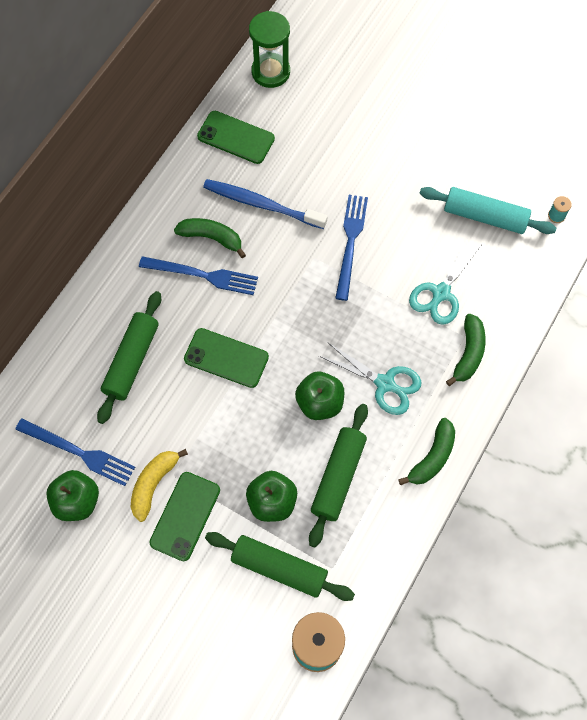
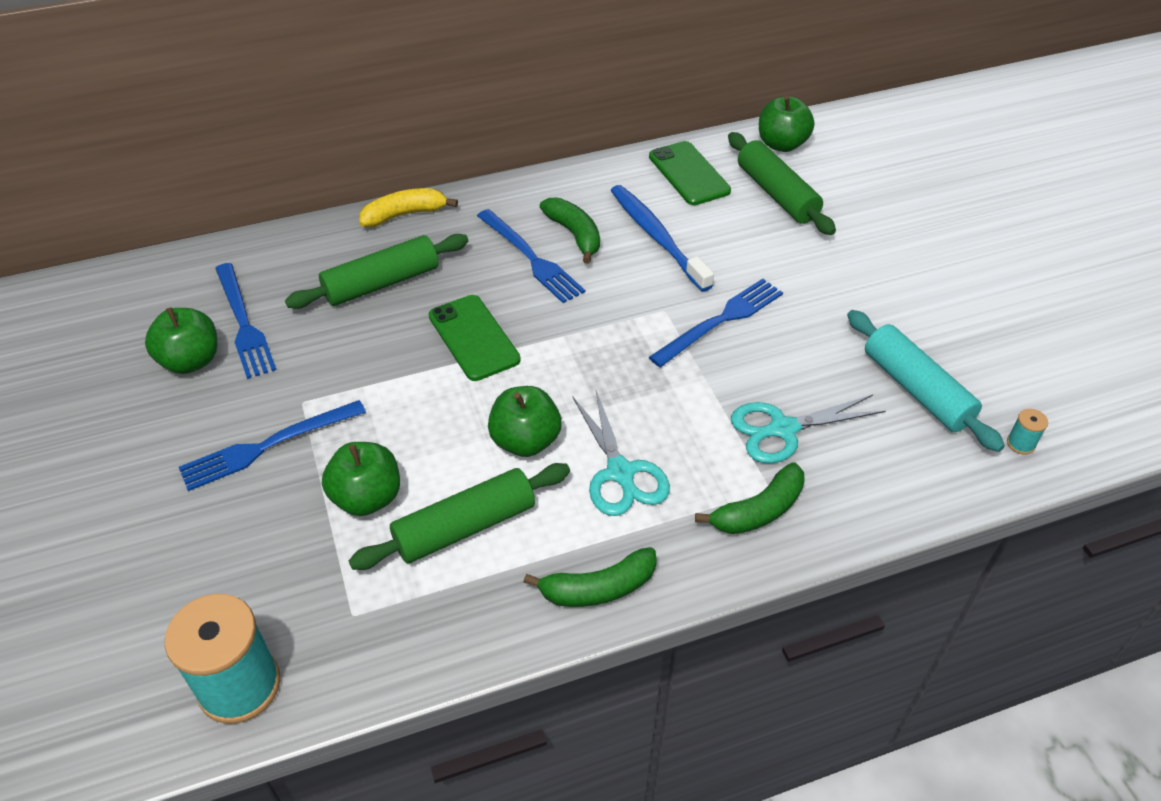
camera: 40 degrees right, 20 degrees down
(154, 484) = (274, 396): yellow banana -> yellow banana (405, 214)
(185, 516) = (267, 446): green phone -> blue fork
(270, 72) = (781, 144): green hourglass -> green apple
(279, 568) = (297, 569): green rolling pin -> green rolling pin (776, 194)

